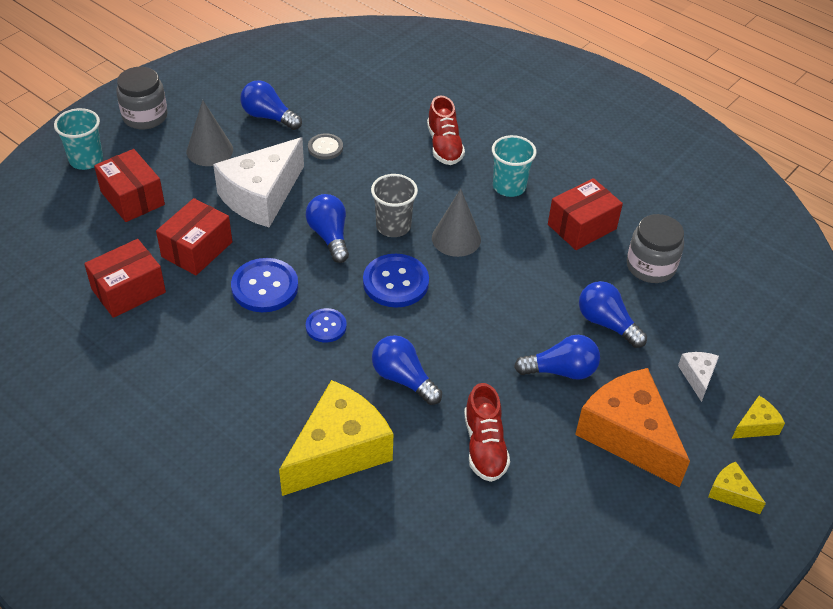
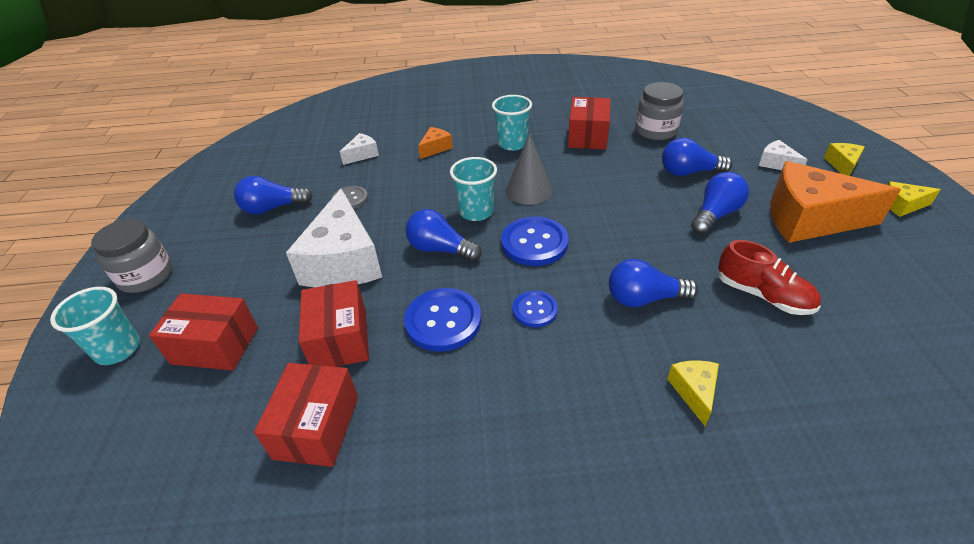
camera: 40 degrees left, 5 degrees down
(209, 150) = (249, 260): grey cone -> none
(339, 451) = (694, 392): yellow cheese -> yellow cheese, size x0.44
(383, 111) = (362, 154): none -> white cheese
(393, 226) = (476, 212): grey cup -> turquoise cup
(444, 146) = (435, 148): red shoe -> orange cheese

